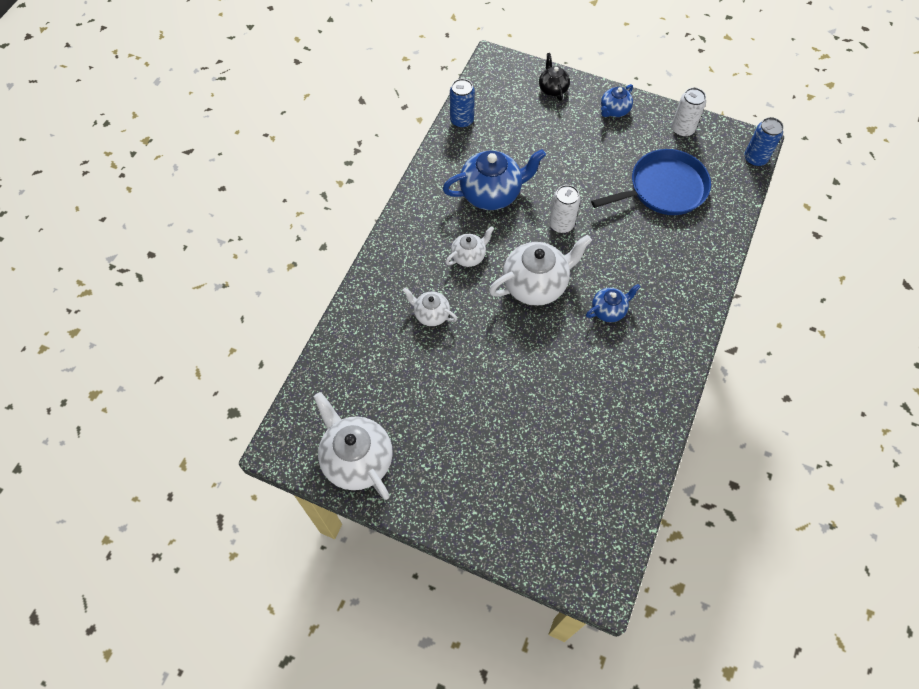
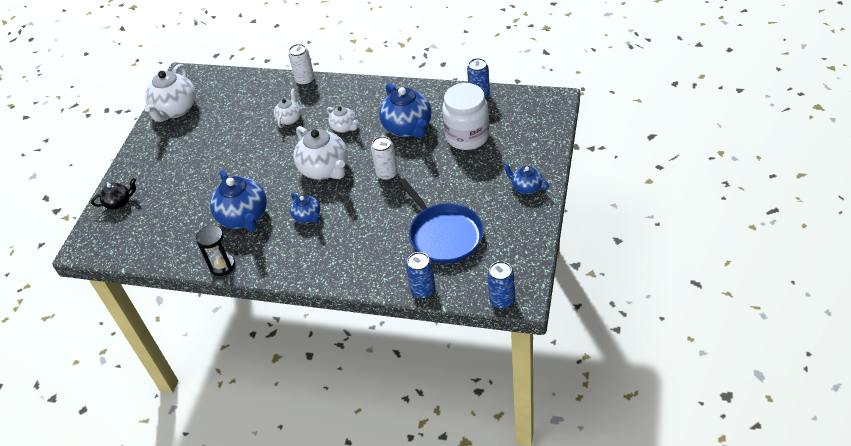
camera: 85 degrees right, 15 degrees down
(357, 459) = (175, 110): white teapot -> white teapot turned 150 degrees clockwise
(524, 143) = (467, 136): none -> white jar
(552, 89) = (536, 142): black teapot -> black teapot (119, 203)
(593, 379) = (244, 217): none -> blue teapot
(667, 408) = (222, 266): none -> black hourglass
(682, 129) = (520, 239): white can -> white can (305, 80)
(734, 218) = (423, 290): none -> blue can

